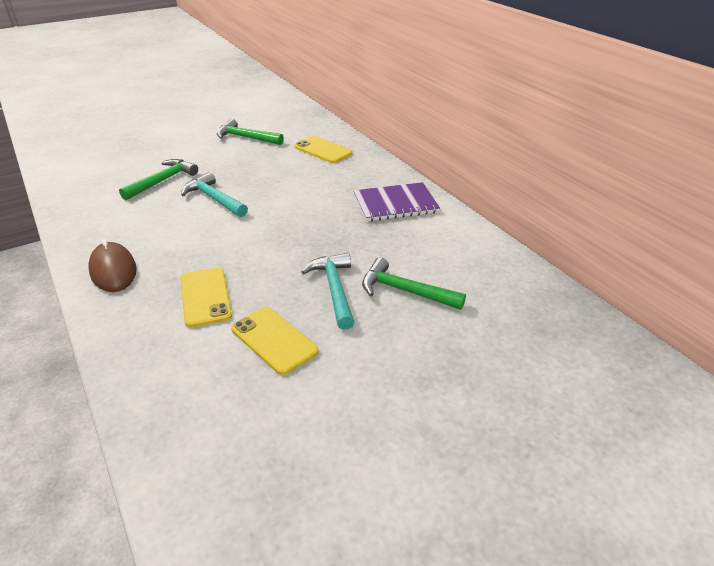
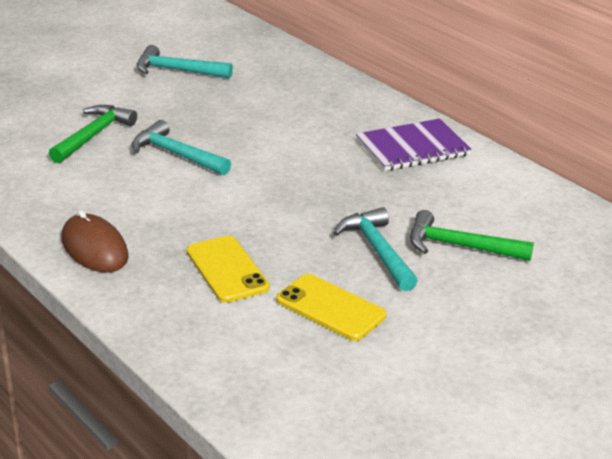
camera: 10 degrees left, 5 degrees down
(246, 138) = (177, 70): green hammer -> turquoise hammer
(323, 150) = (291, 83): yellow phone -> none

